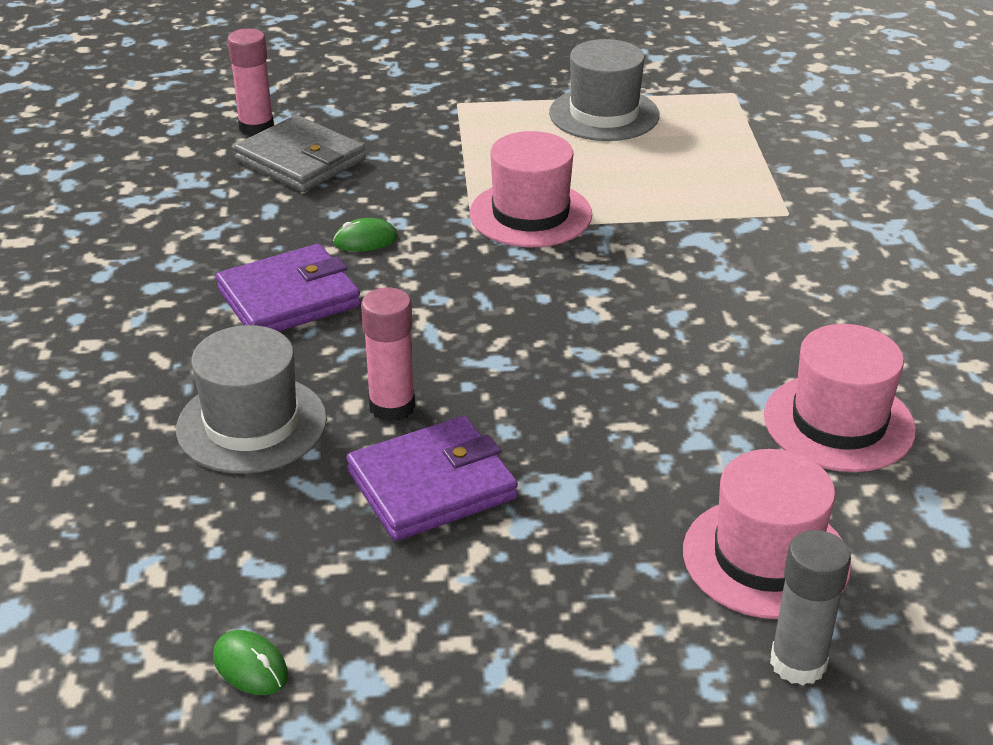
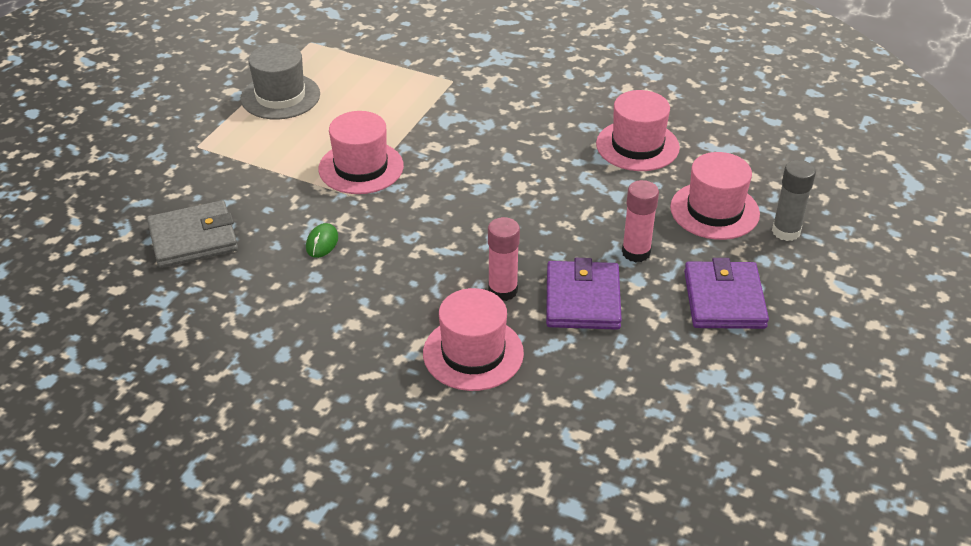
camera: 60 degrees left, 5 degrees up
(250, 666) = (679, 416): green mouse -> none
(252, 424) = (473, 353): grey hat -> pink hat
(256, 127) = (124, 245): pink glue stick -> pink glue stick (636, 252)
(289, 298) = (355, 296): purple wallet -> purple wallet (724, 299)

